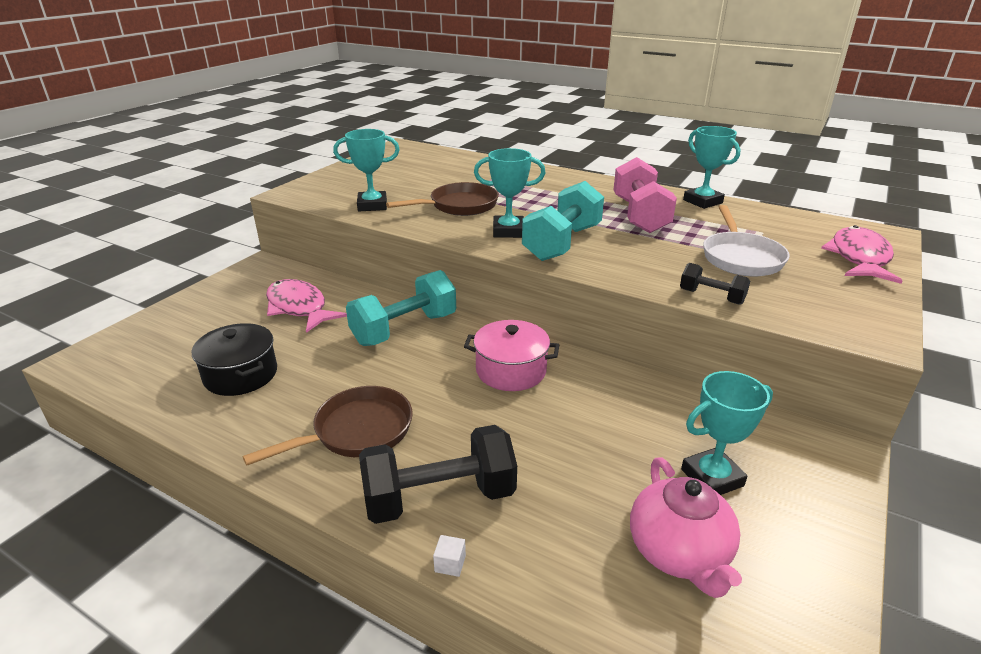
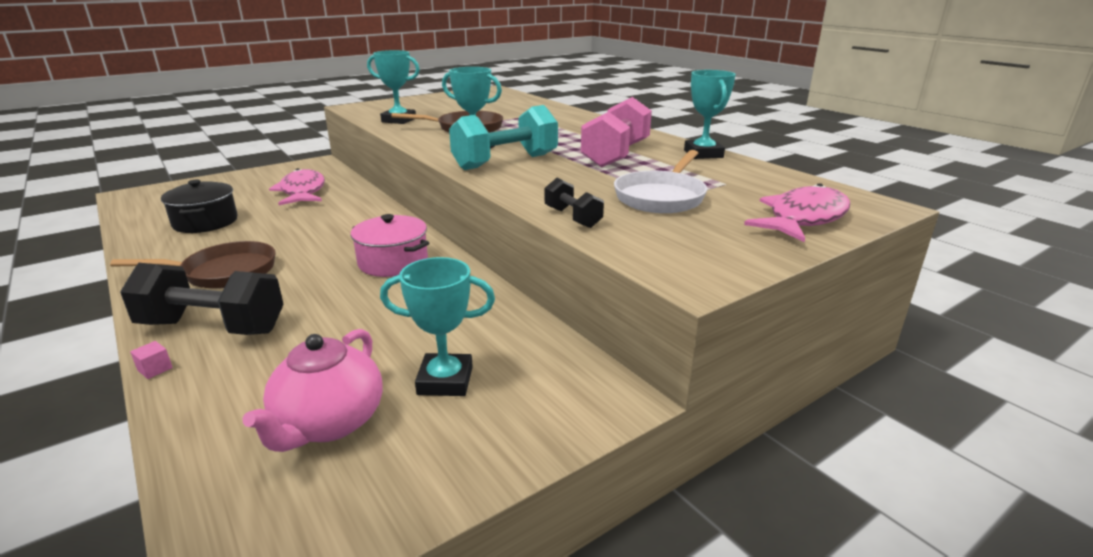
camera: 25 degrees right, 5 degrees down
(404, 329) = (355, 219): turquoise dumbbell -> none
(450, 563) = (155, 369): white cube -> pink cube

